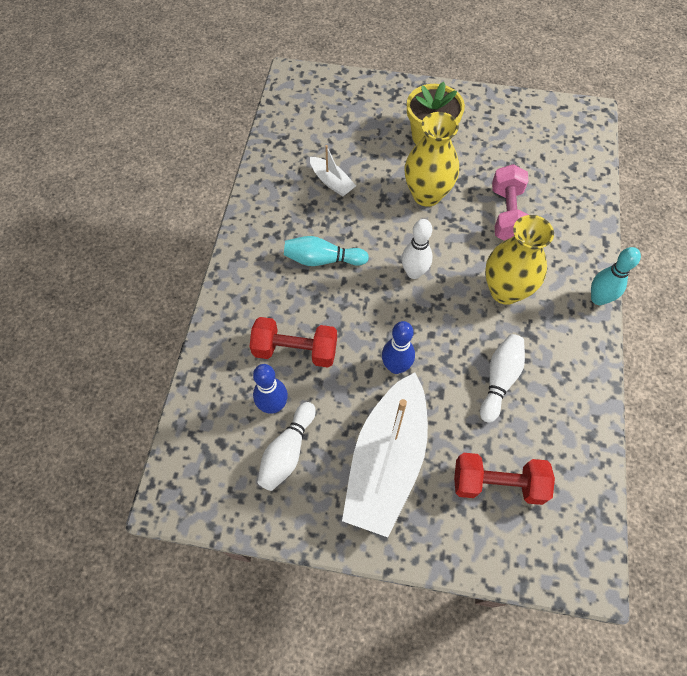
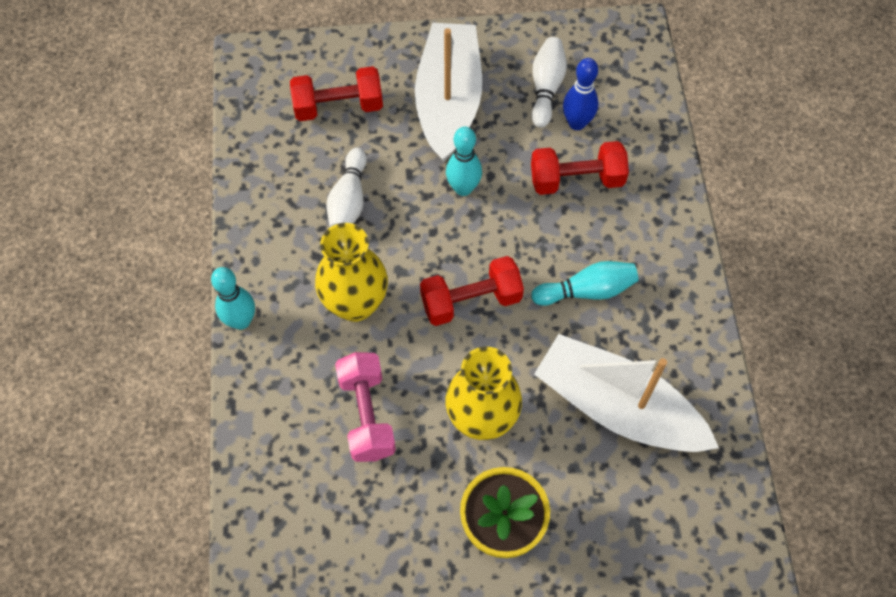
camera: 165 degrees right, 0 degrees up
(332, 182) = (617, 407): white boat -> white boat, size x2.23
(396, 366) = (463, 188): blue bowling pin -> turquoise bowling pin
(414, 272) = (471, 301): white bowling pin -> red dumbbell

